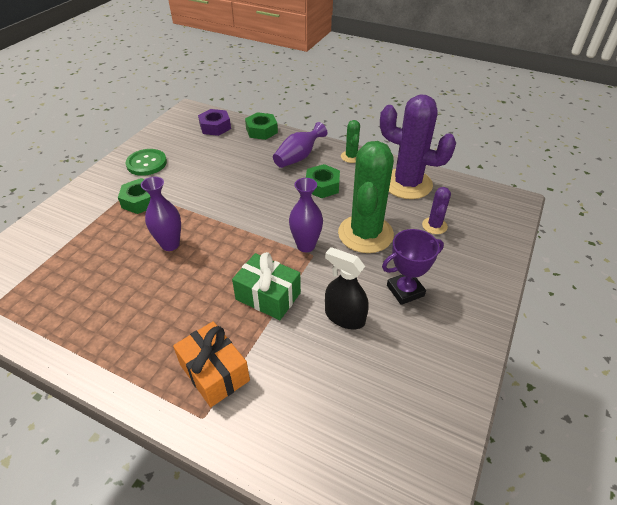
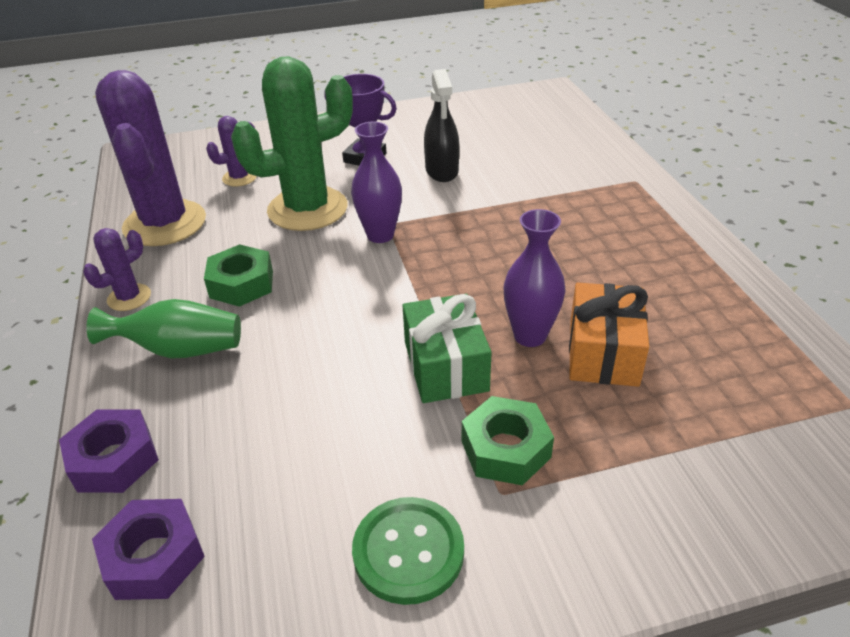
camera: 130 degrees left, 5 degrees down
(214, 372) = (600, 197): orange gift -> orange gift (603, 352)
(261, 130) = (114, 459): green nut -> purple nut
(268, 296) = (484, 218): green gift -> green gift (445, 366)
(298, 157) = (180, 350): purple vase -> green vase
(351, 157) = (129, 297): green cactus -> purple cactus

